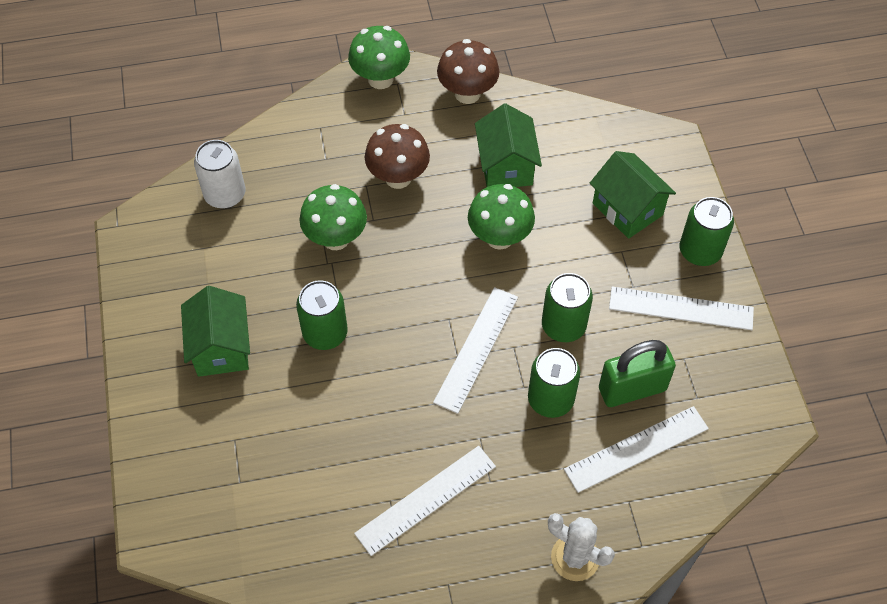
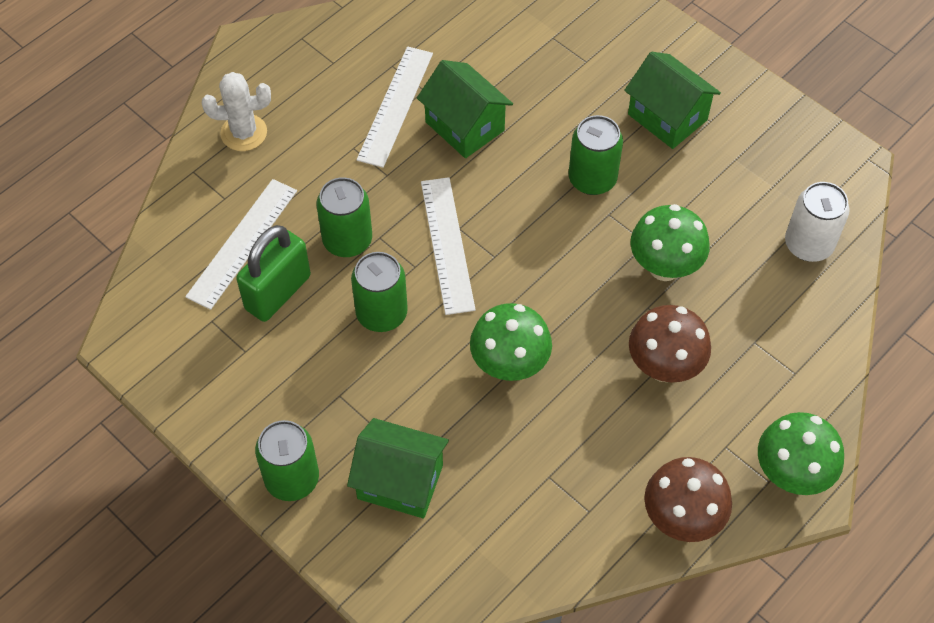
camera: 145 degrees right, 0 degrees up
(506, 166) = (566, 452): green house -> green house (465, 126)
(681, 308) = (276, 401): white ruler -> none

